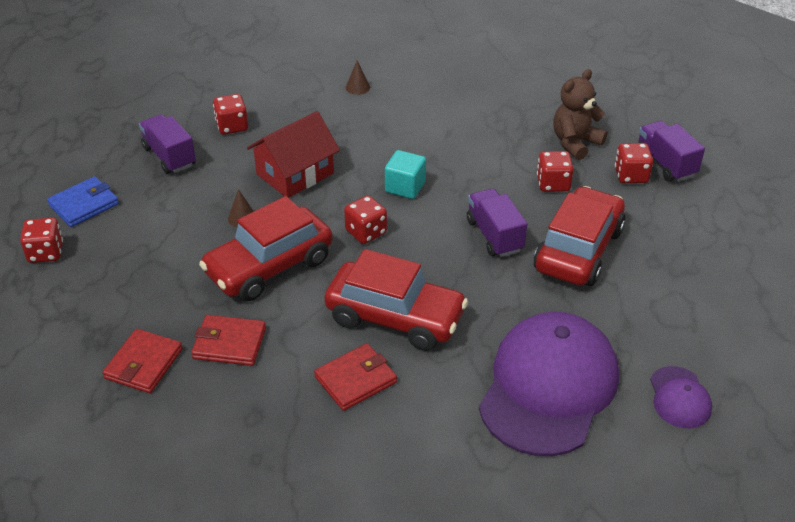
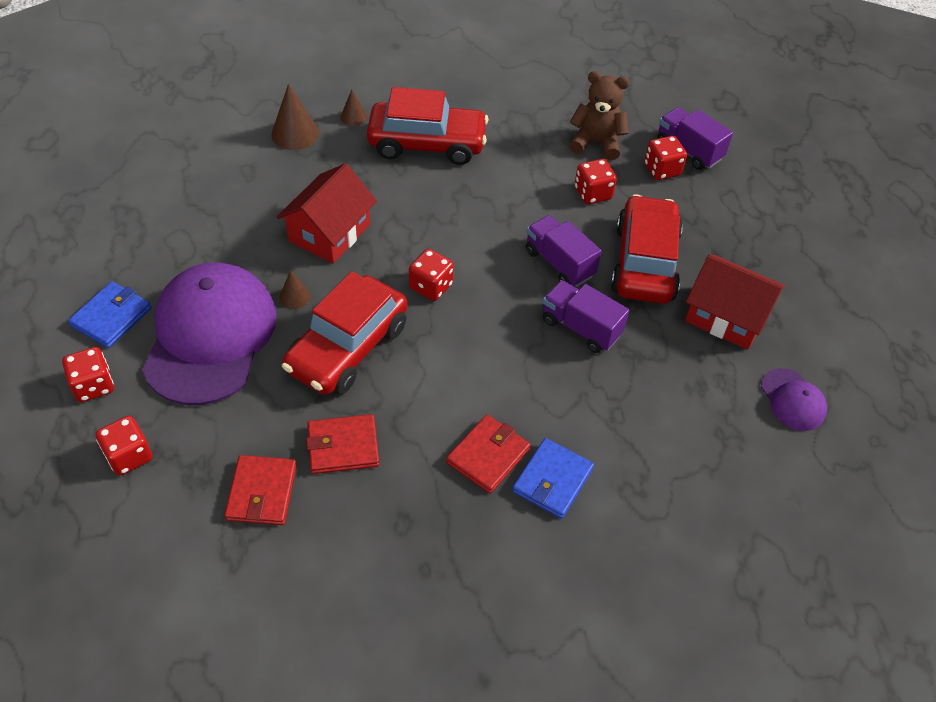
camera: 20 degrees left, 10 degrees up
(169, 156) = (183, 238): purple truck -> purple truck (580, 328)
(232, 126) = (237, 188): red dice -> red dice (129, 456)
(300, 92) = (295, 134): none -> brown cone
(395, 317) = (499, 377): red car -> red car (427, 144)
(405, 187) = (449, 226): turquoise cube -> none
(407, 413) = (552, 480): none -> blue wallet
(548, 387) = (673, 418): purple cap -> purple cap (210, 336)
(575, 143) = (596, 143): brown teddy bear -> brown teddy bear turned 75 degrees clockwise
(642, 311) = (726, 316): none -> red house

